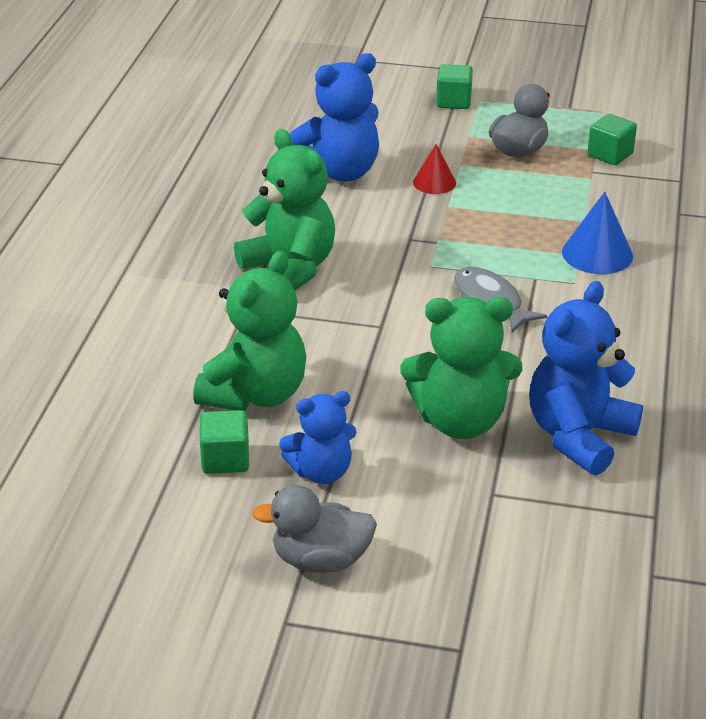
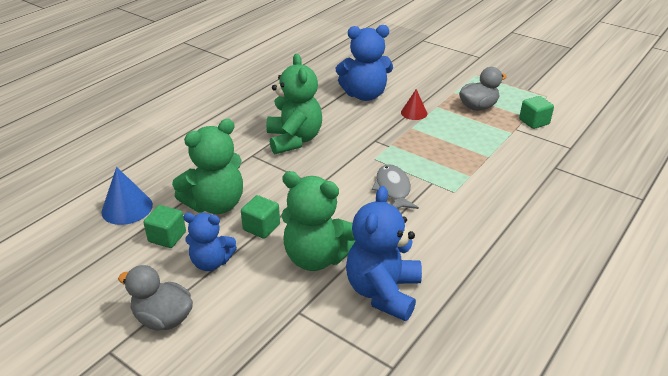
camera: 25 degrees right, 0 degrees up
(453, 101) = (459, 72): green cube -> green cube (261, 227)
(579, 436) = (383, 292): blue teddy bear -> blue teddy bear turned 45 degrees counterclockwise
(597, 254) = (482, 178): blue cone -> blue cone (127, 208)

